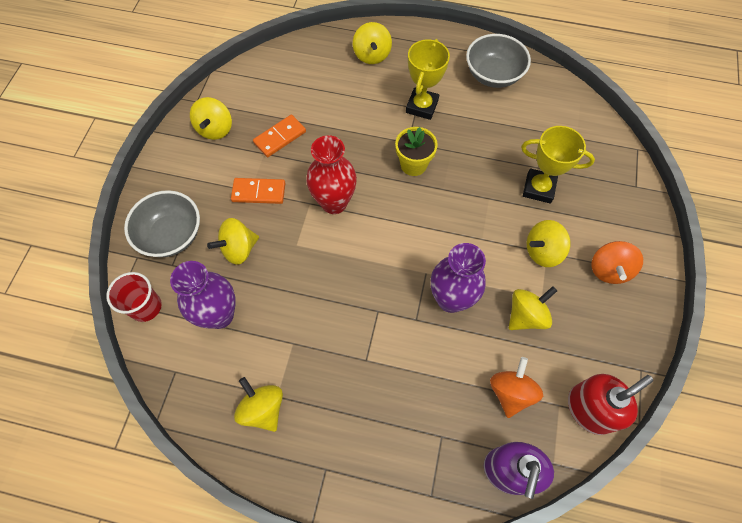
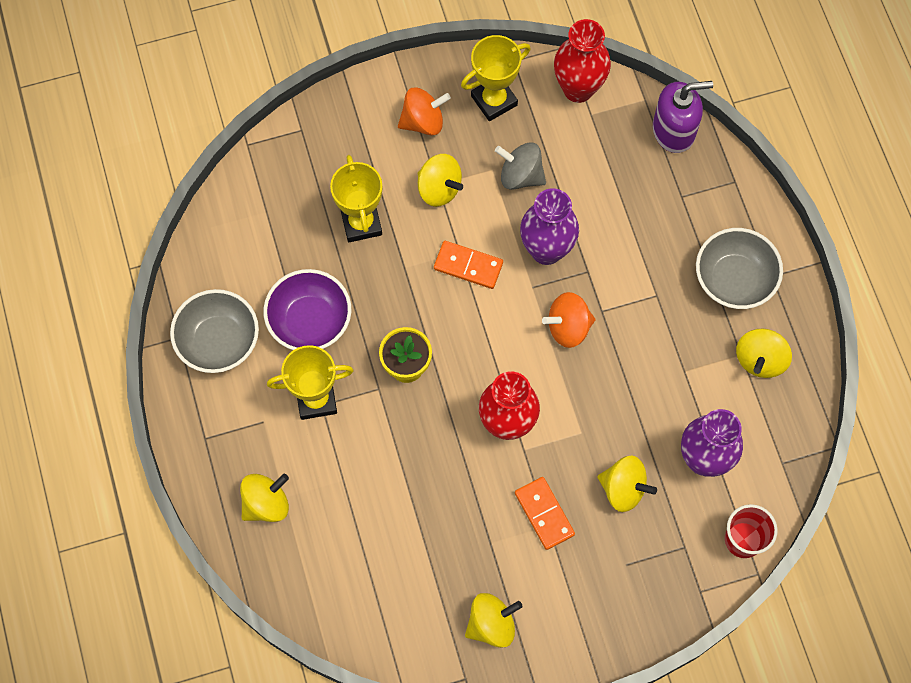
camera: 120 degrees left, 5 degrees up
(171, 235) = (653, 573): grey bowl -> grey bowl (734, 279)
(280, 137) = (458, 538): orange domino -> orange domino (468, 266)
(479, 126) = (310, 321): none -> purple bowl
(510, 392) = (605, 158): orange spinning top -> orange spinning top (568, 327)
(526, 315) = (520, 175): yellow spinning top -> grey spinning top
(590, 409) = (578, 89): red soap dispenser -> red vase
(606, 332) = (494, 100): none -> yellow trophy

